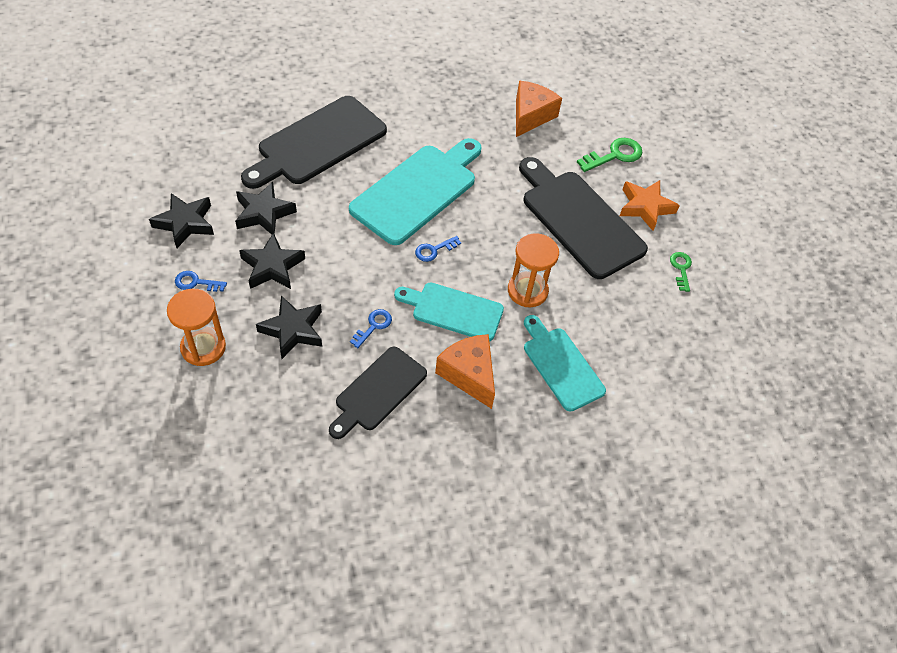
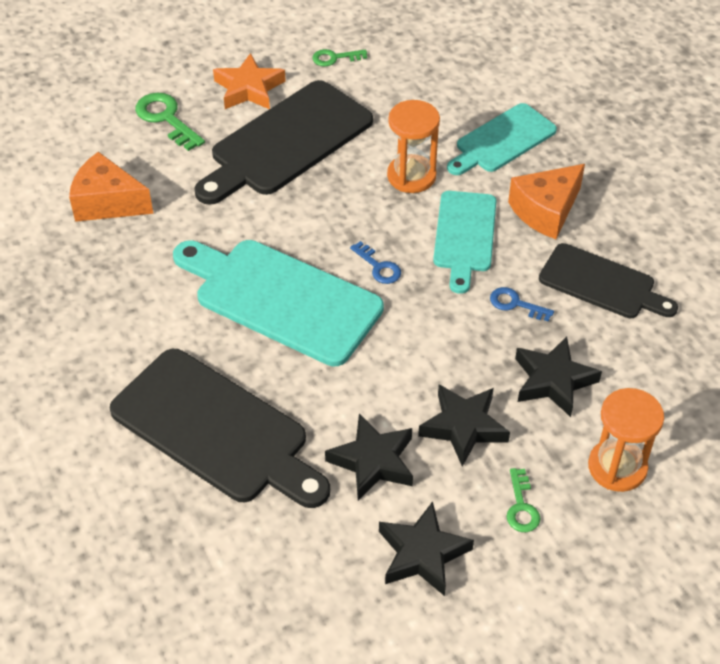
camera: 95 degrees left, 5 degrees down
(196, 282) = (521, 506): blue key -> green key

